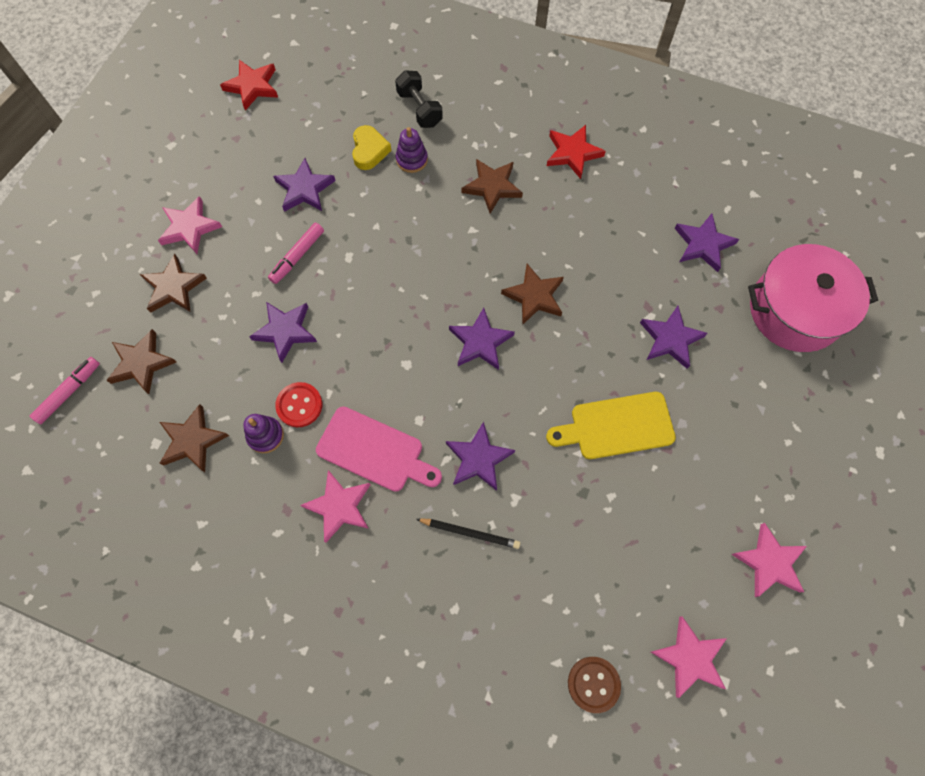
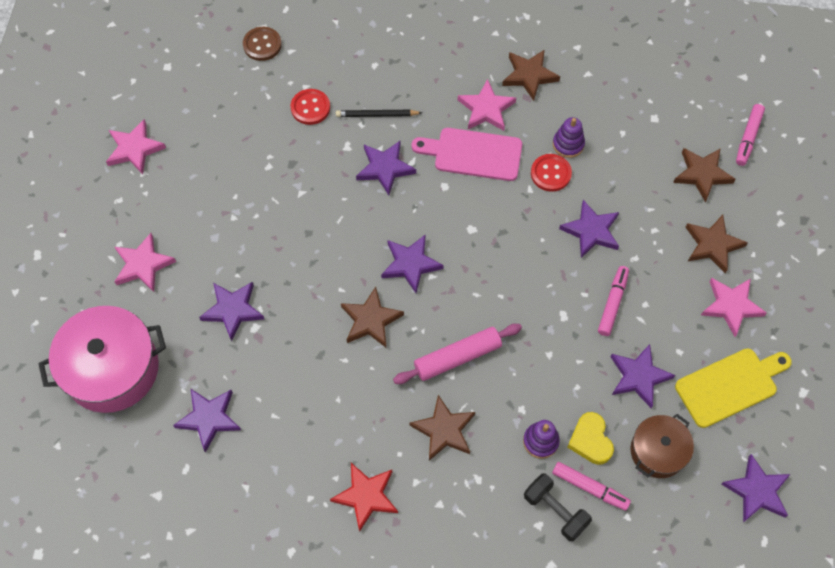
camera: 165 degrees right, 5 degrees down
(192, 440) = (625, 127): brown star -> brown star (529, 75)
(252, 86) = (757, 491): red star -> purple star
(317, 130) = (658, 451): none -> brown pot
(385, 118) = (590, 488): none -> pink marker
(461, 243) = (457, 357): none -> pink rolling pin
(548, 565) = (310, 108): none -> red button
(616, 426) = (272, 221): yellow cutting board -> yellow cutting board (730, 386)
(690, 658) = (193, 75): pink star -> pink star (143, 265)

